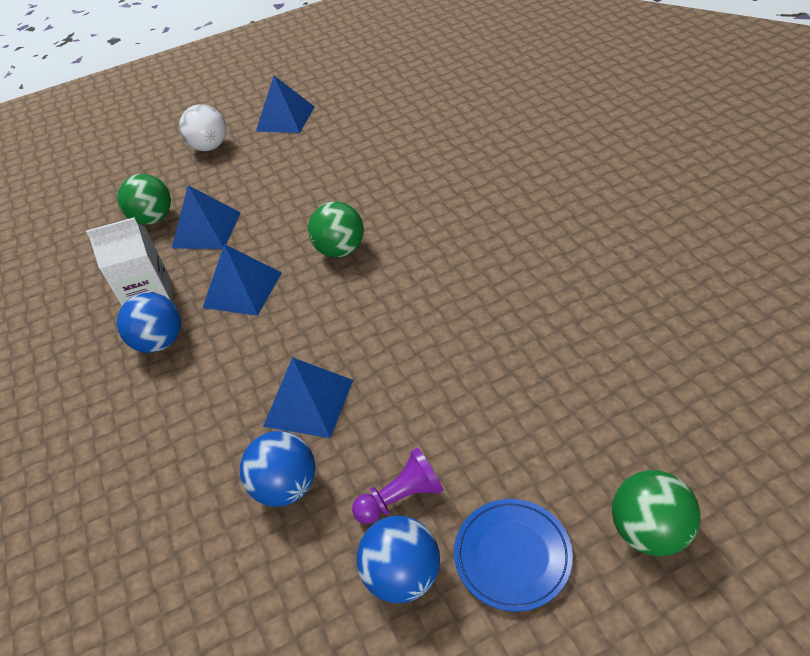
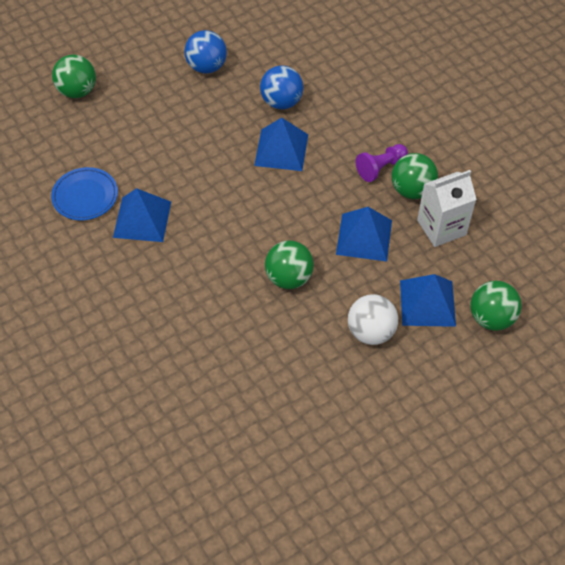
camera: 165 degrees right, 10 degrees up
(160, 342) = (412, 190): blue ball -> green ball
(210, 147) = (484, 431): white ball -> white ball (371, 332)
(285, 119) = (408, 484): blue pyramid -> blue pyramid (142, 219)
(401, 498) = (211, 100): purple pawn -> purple pawn (380, 168)
(512, 556) = (150, 78): blue plate -> blue plate (85, 196)

